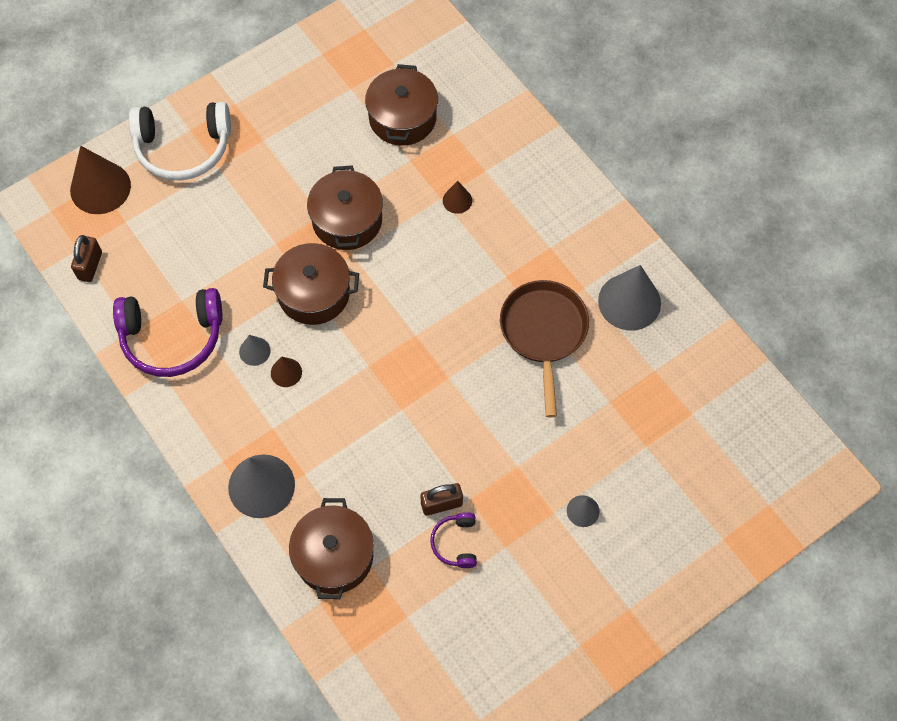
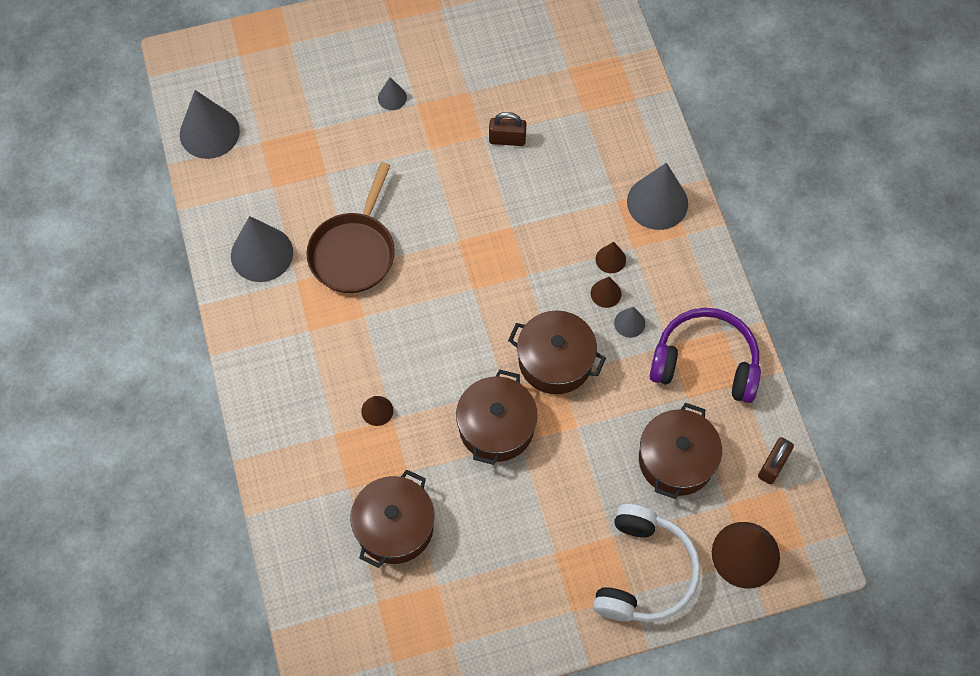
camera: 160 degrees left, 0 degrees up
(183, 148) = (644, 572): white headphones -> white headphones turned 90 degrees clockwise
(292, 408) = (610, 259): none -> brown cone
(334, 556) = (612, 129): brown pot -> brown pot (676, 460)
(455, 543) = (507, 107): purple headphones -> none
(748, 406) = (209, 132): none -> grey cone

